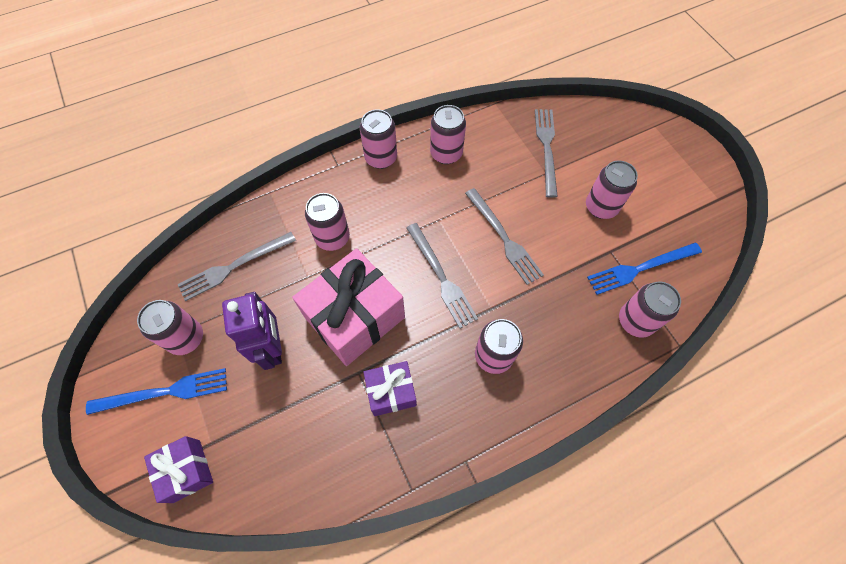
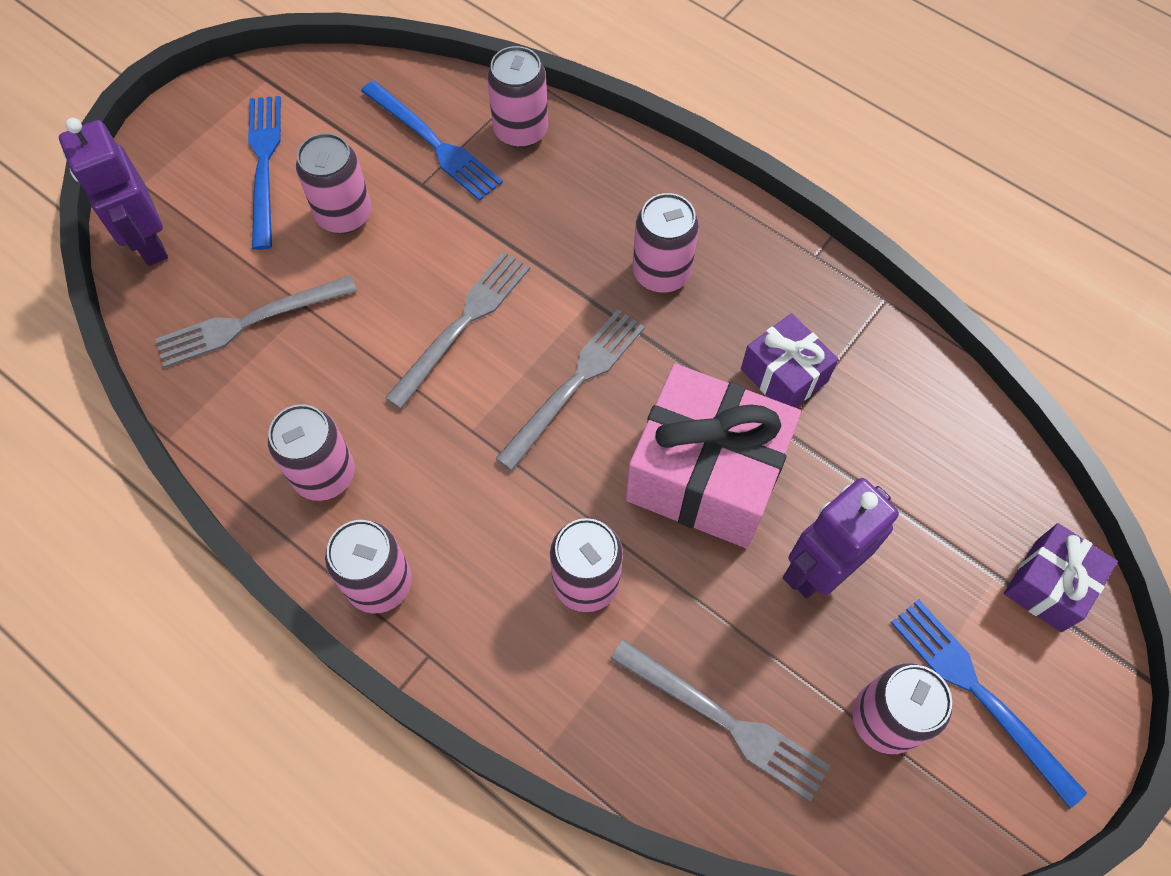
camera: 115 degrees left, 0 degrees up
(613, 120) = (149, 242): none -> purple robot
(650, 180) = (264, 166): none -> blue fork

